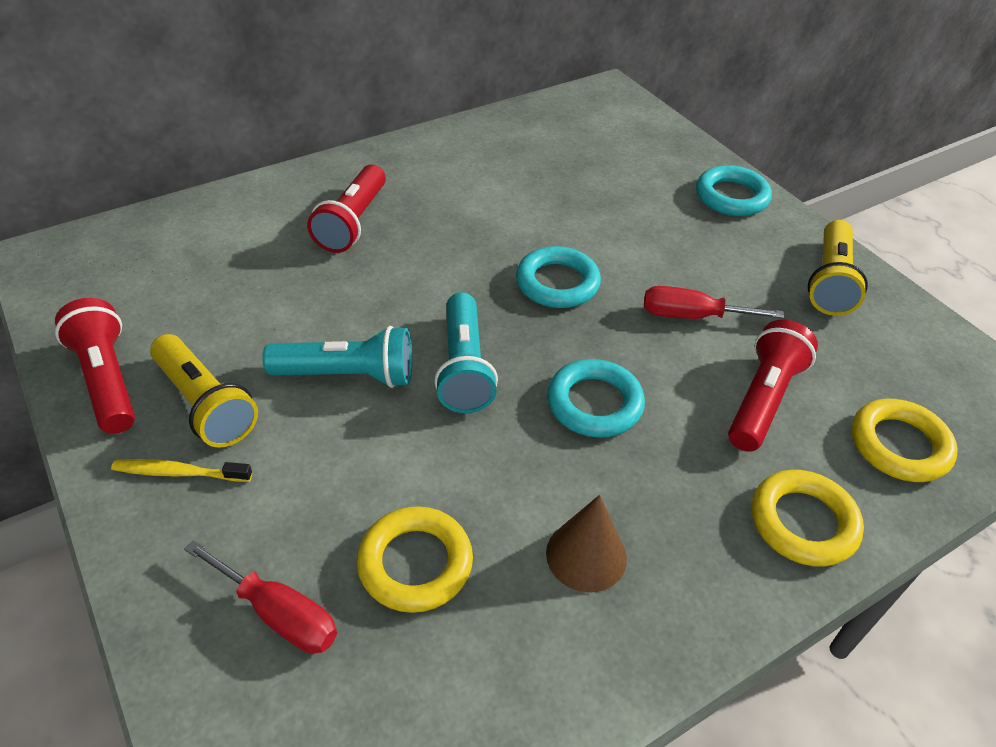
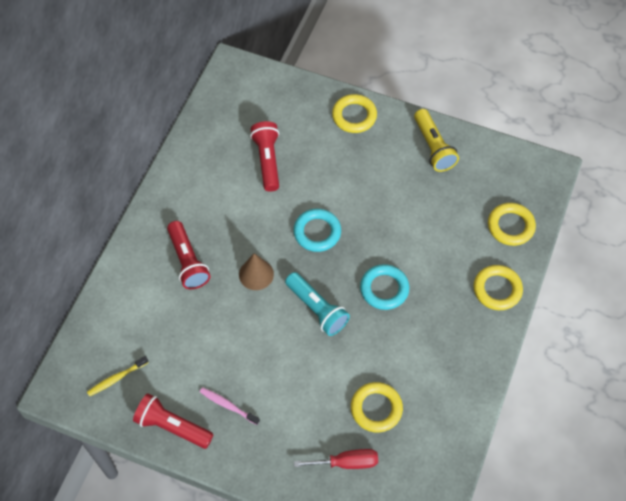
camera: 35 degrees left, 15 degrees up
(179, 473) = (251, 441): yellow toothbrush -> yellow toothbrush (116, 378)
(206, 404) = (228, 405): yellow flashlight -> pink toothbrush
(348, 375) = (272, 348): turquoise flashlight -> none
(586, 555) = (432, 360): brown cone -> brown cone (256, 274)
(692, 316) = (389, 211): red screwdriver -> none
(731, 196) = (354, 116): turquoise ring -> yellow ring
(763, 399) = (447, 238): red flashlight -> red flashlight (267, 160)

